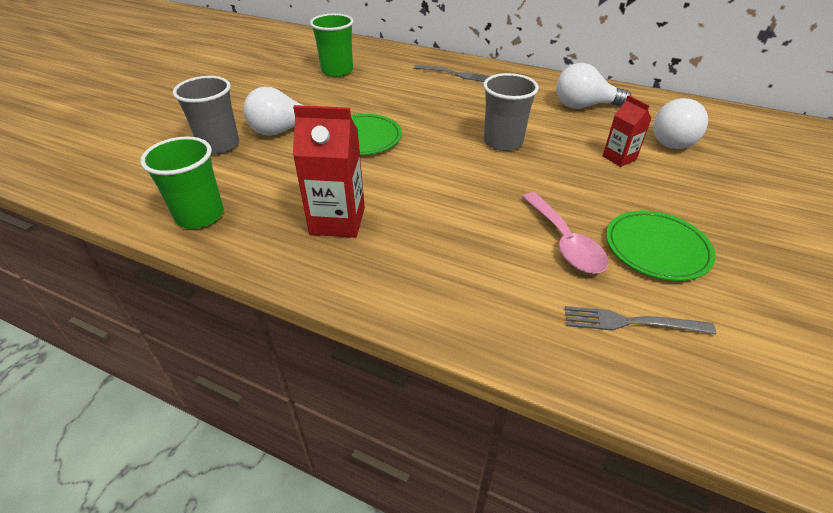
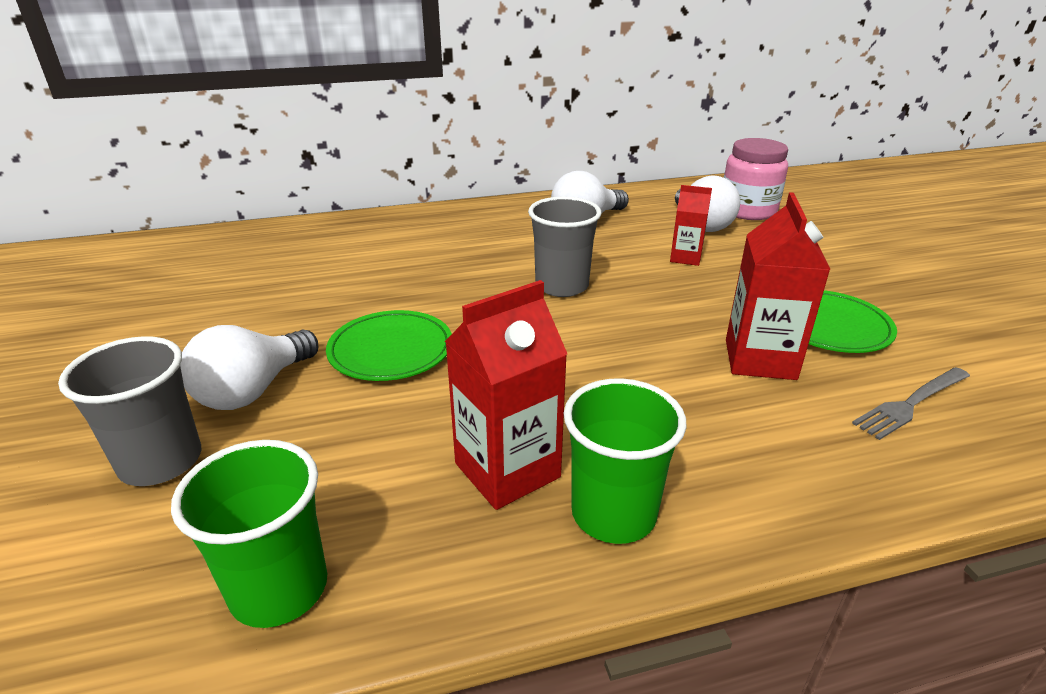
camera: 40 degrees left, 10 degrees down
(337, 71) = (229, 280): green cup -> green cup (613, 513)
(454, 74) = (402, 232): grey fork -> none
(564, 242) = (760, 359): pink spoon -> red carton
(734, 144) = (747, 211): none -> pink jar

